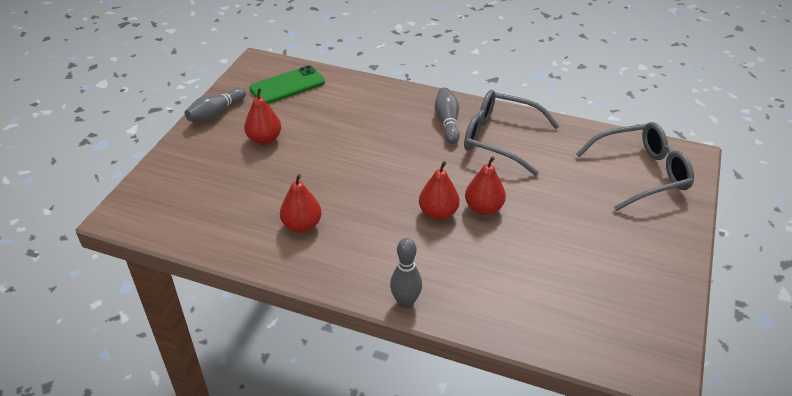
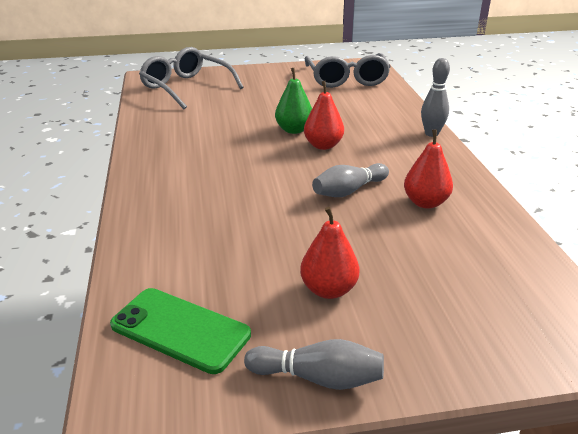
camera: 120 degrees left, 10 degrees down
(447, 122) = (178, 175): grey bowling pin -> grey bowling pin (348, 191)
(483, 208) = (294, 130): red pear -> green pear
(501, 139) = (186, 143): grey glasses -> grey glasses (346, 79)

